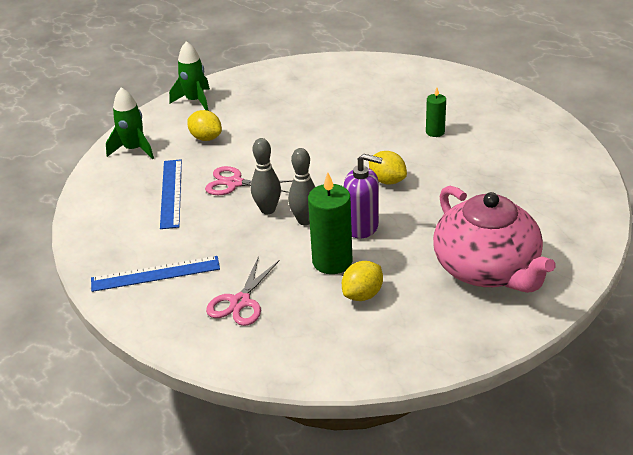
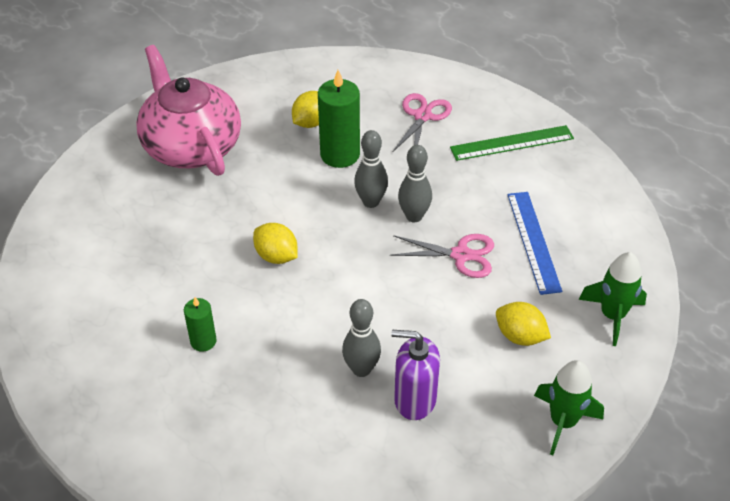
camera: 175 degrees right, 10 degrees up
(155, 274) = (512, 143): blue ruler -> green ruler
(321, 121) = (361, 369): none -> grey bowling pin
(362, 227) = (309, 193): purple soap dispenser -> purple soap dispenser (414, 399)

